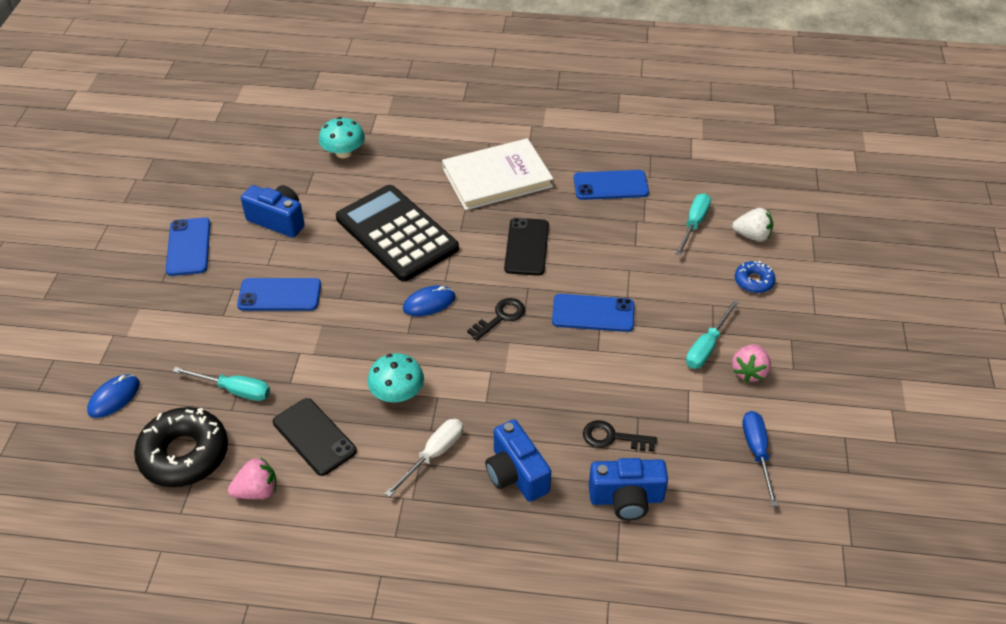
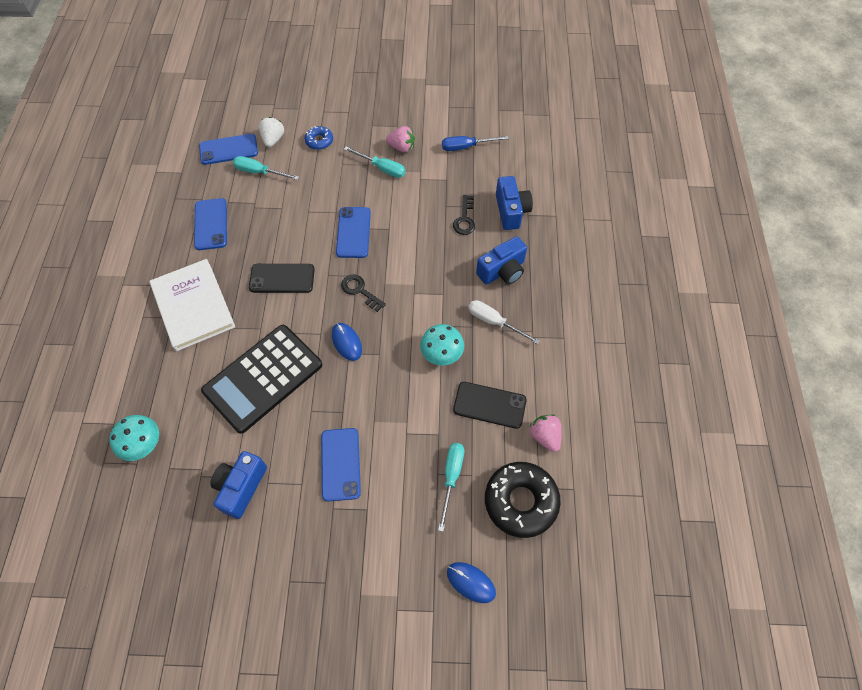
camera: 95 degrees left, 15 degrees up
(188, 247) = (276, 568): blue phone -> blue phone (228, 149)
(314, 437) = (489, 405): black phone -> black phone turned 60 degrees clockwise

